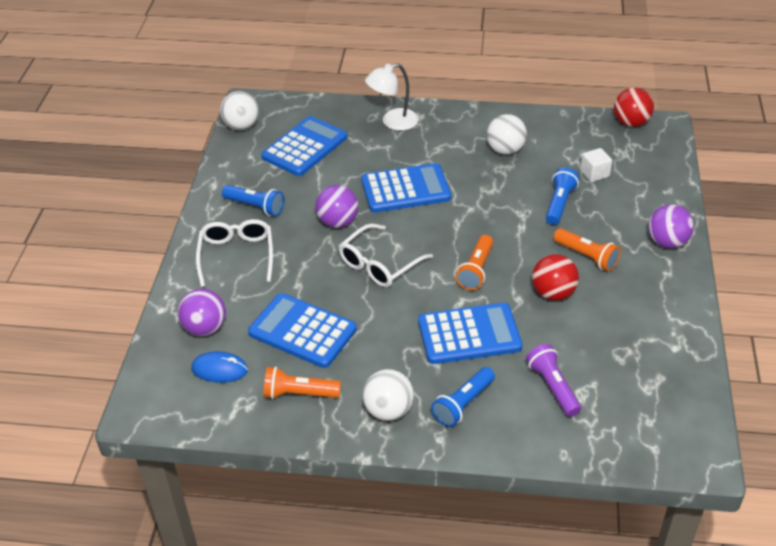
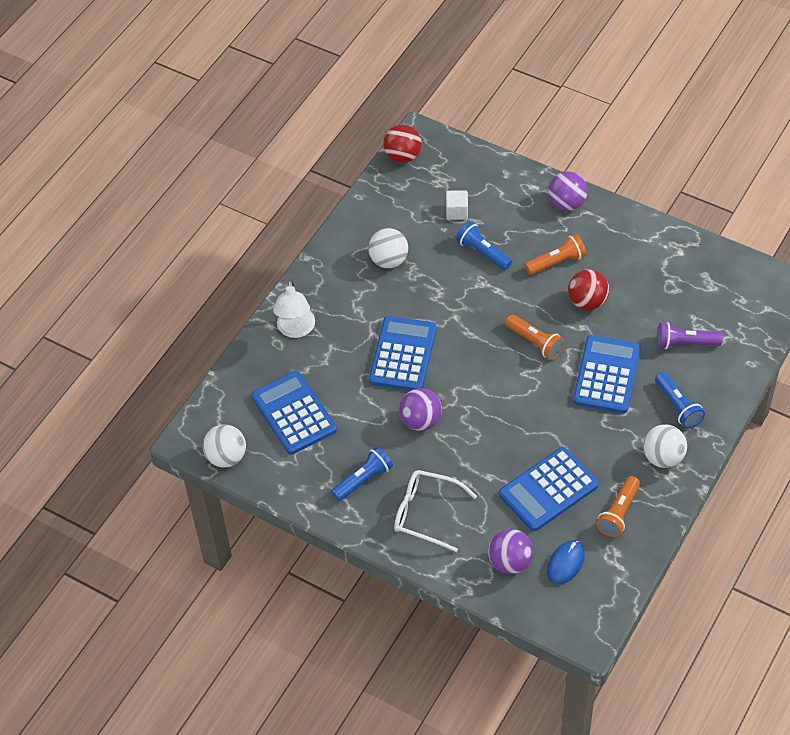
camera: 65 degrees left, 10 degrees up
(379, 264) = (493, 408): white glasses -> none

